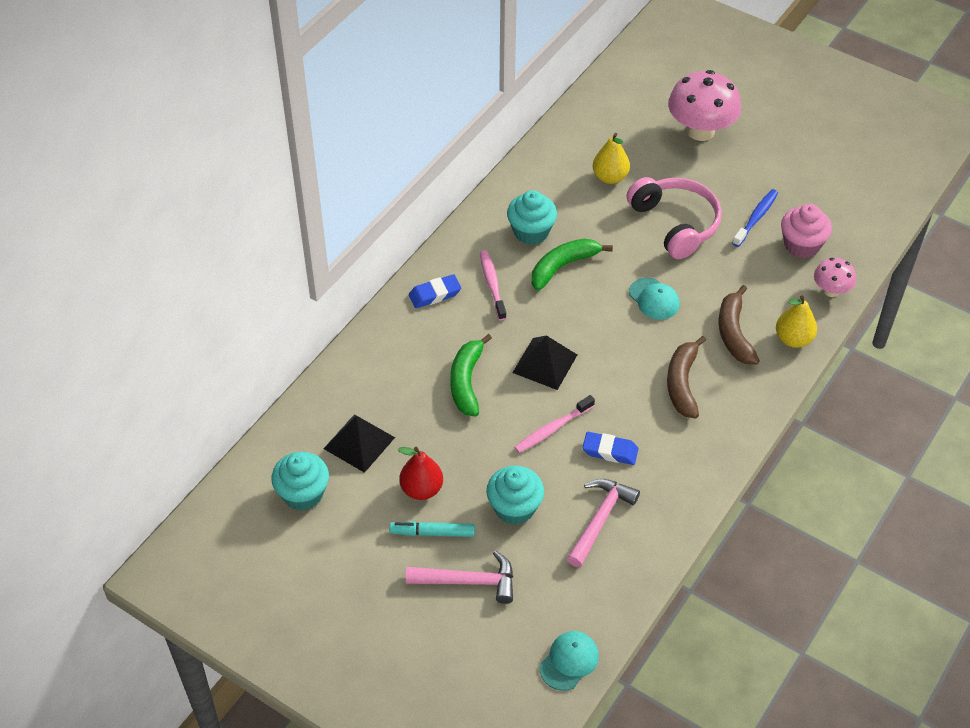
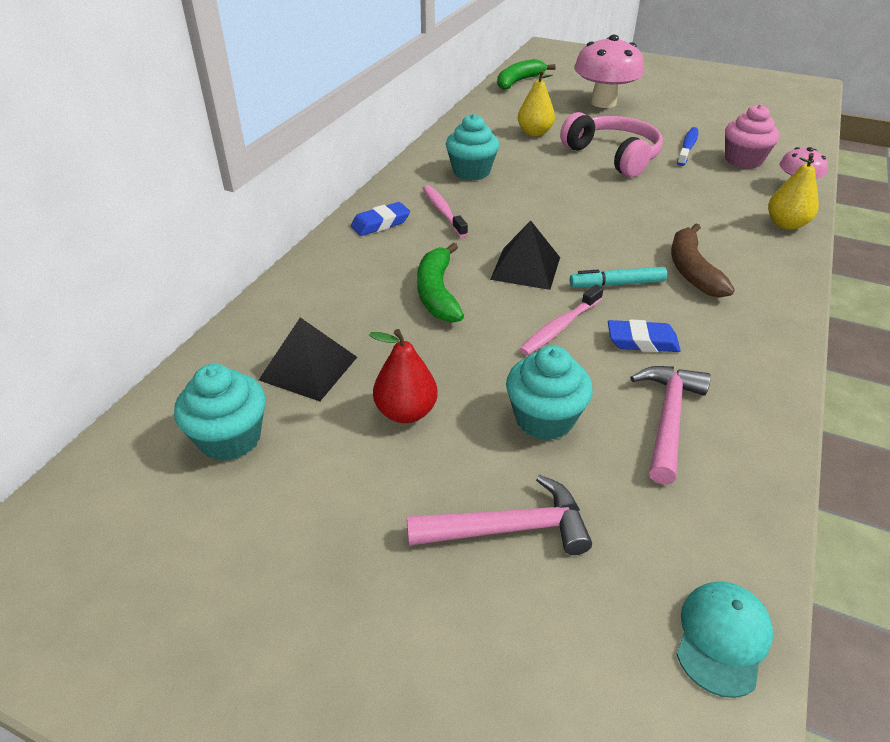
camera: 10 degrees left, 10 degrees down
(432, 533) = (434, 466): turquoise marker -> turquoise marker (617, 284)
(563, 266) = (514, 192): green banana -> green banana (518, 81)
(654, 299) = (621, 207): turquoise cap -> none
(734, 333) = (721, 225): brown banana -> none

